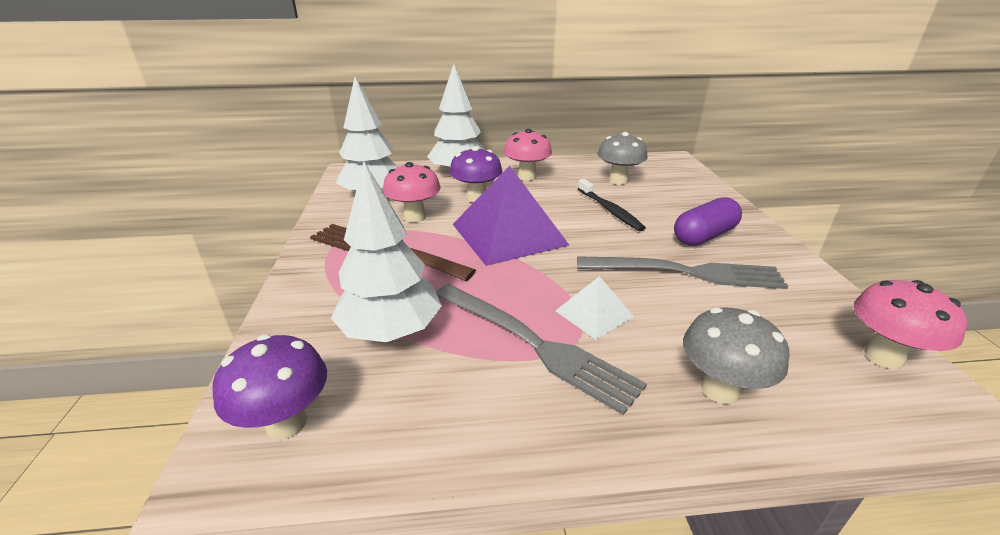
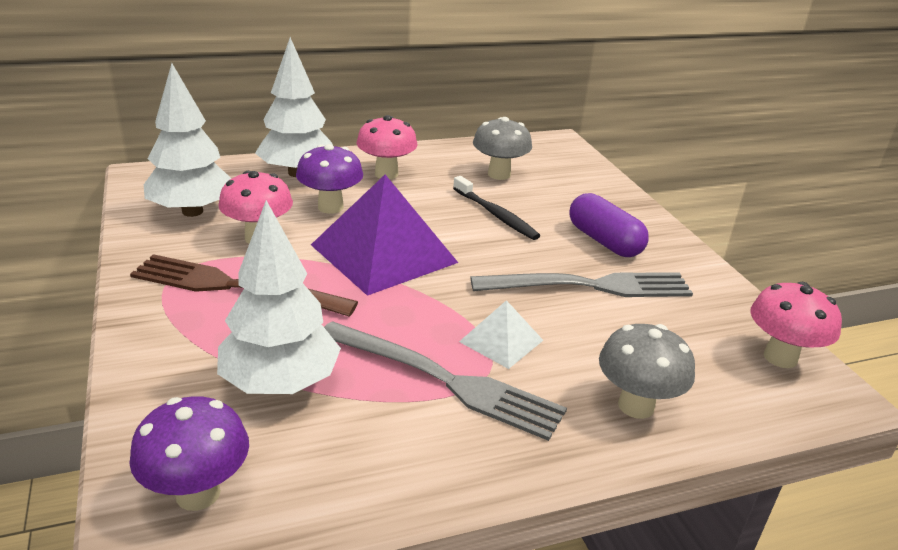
camera: 15 degrees left, 0 degrees up
(704, 236) = (604, 241): purple capsule -> purple capsule turned 75 degrees counterclockwise

